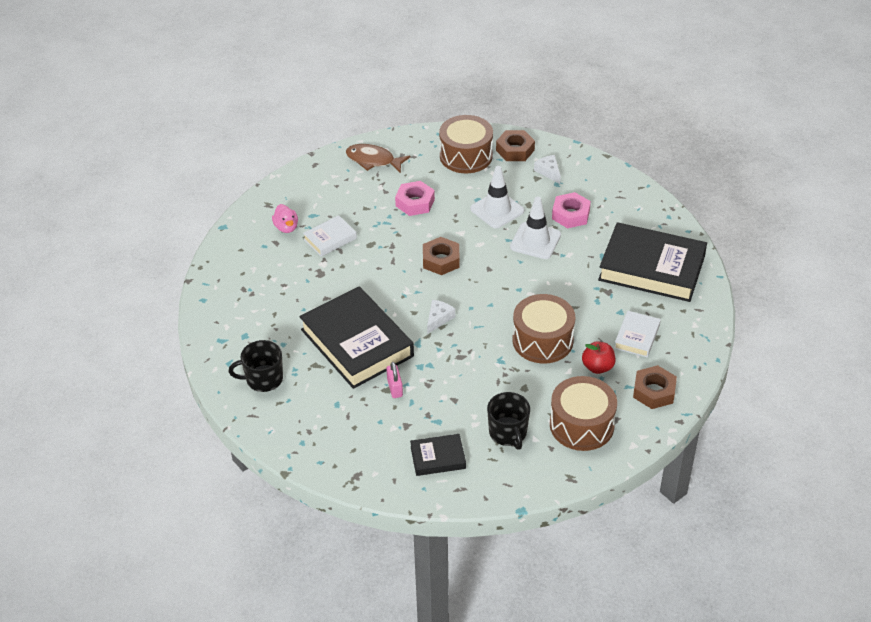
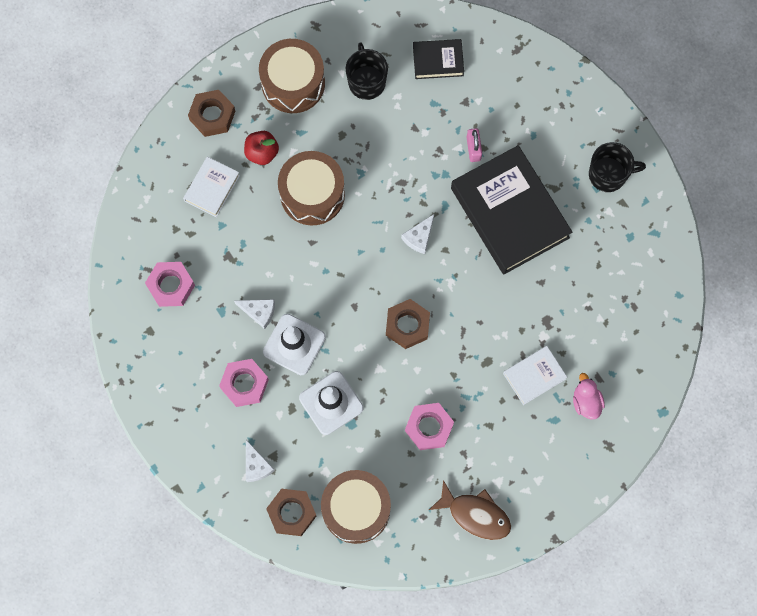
camera: 175 degrees left, 30 degrees up
(570, 258) = (259, 312): none -> white cheese
(651, 268) = (171, 286): black book -> pink nut

